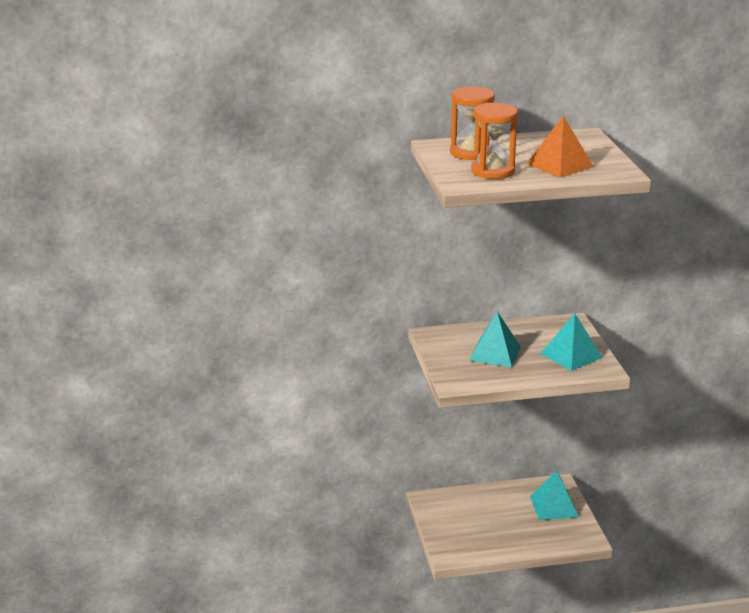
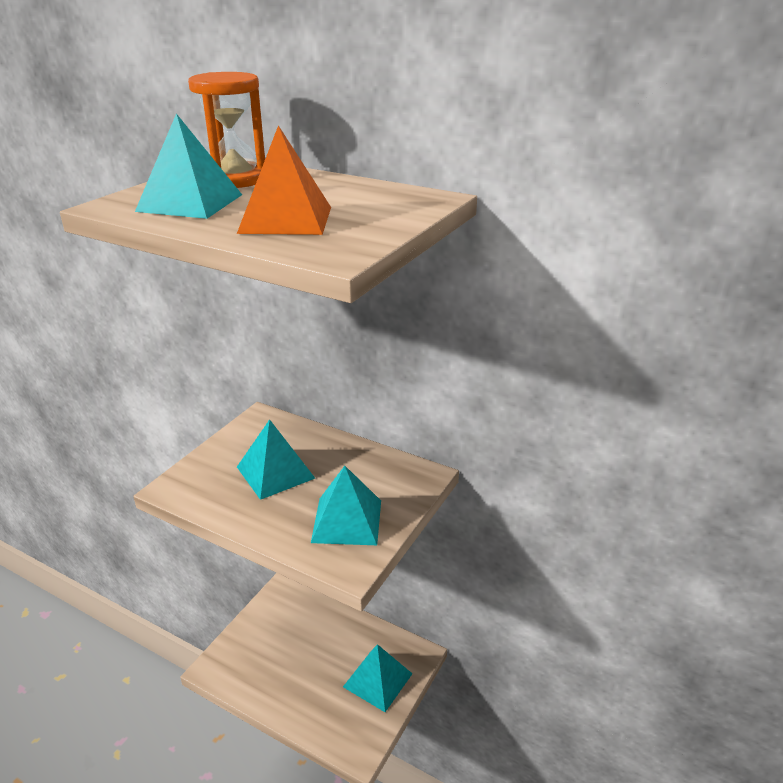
camera: 40 degrees right, 5 degrees up
(493, 171) = (190, 203): orange hourglass -> turquoise pyramid

